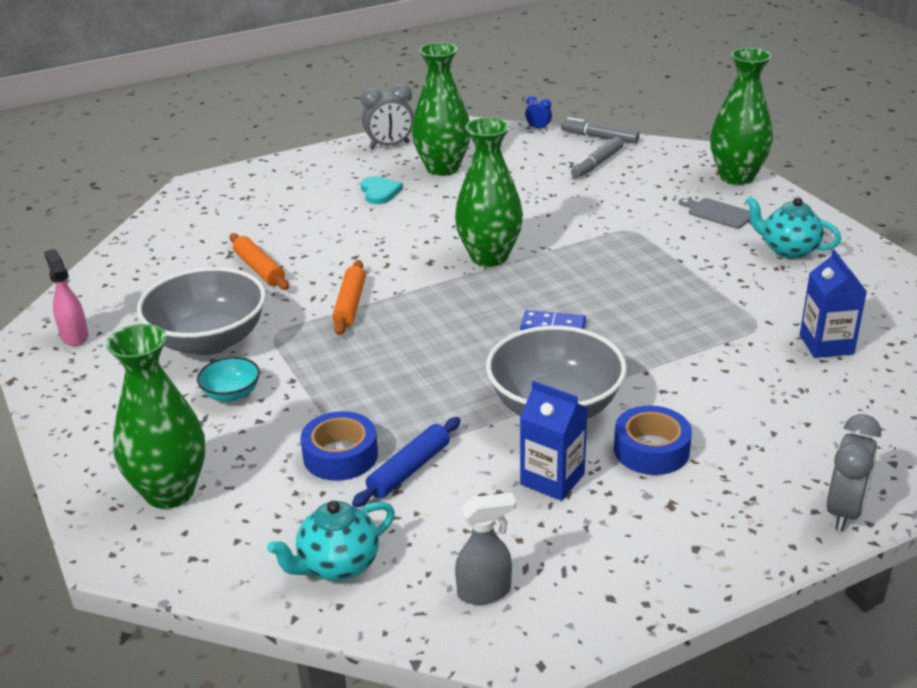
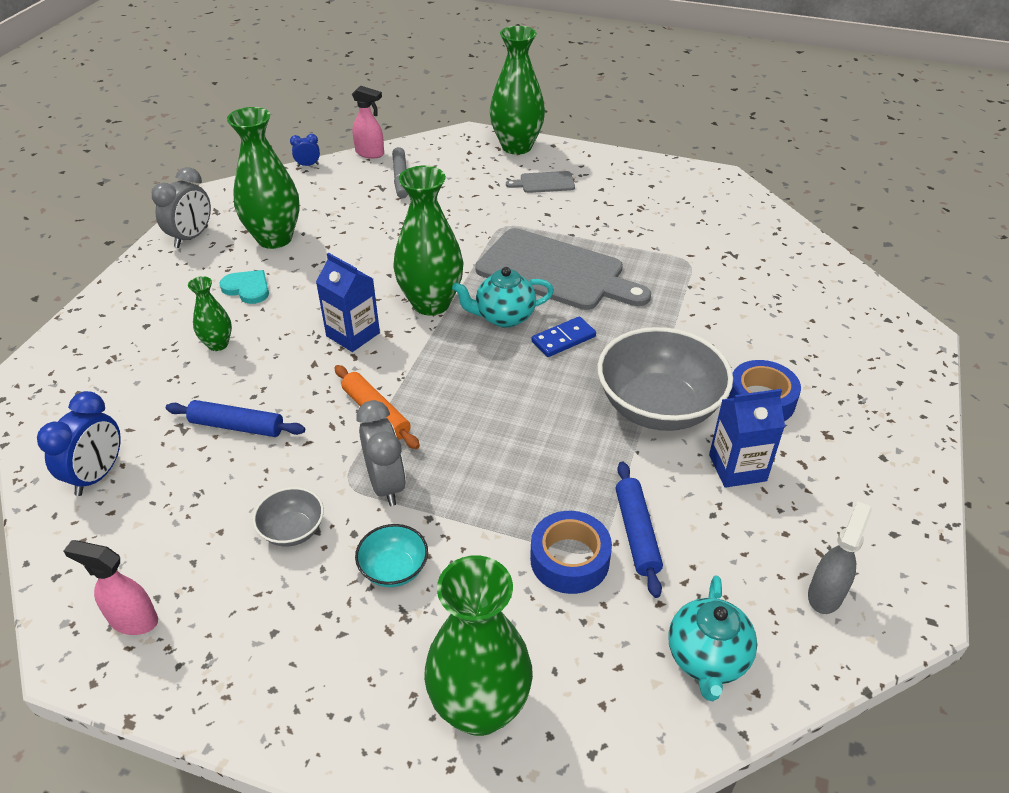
camera: 45 degrees left, 10 degrees up
(154, 256) = (97, 475): none -> blue clock
(208, 341) = (292, 530): grey bowl -> grey bowl, size x0.47
(259, 269) = (237, 426): orange rolling pin -> blue rolling pin
(314, 217) = (218, 344): none -> green vase
(599, 137) = (370, 153): grey marker -> pink spray bottle
(622, 280) = (556, 271): none -> grey cutting board
(788, 250) = (627, 191): turquoise teapot -> turquoise teapot (504, 317)
(826, 344) = (744, 254): blue carton -> blue carton (353, 334)
(844, 511) = (913, 371): grey clock -> grey clock (386, 485)

